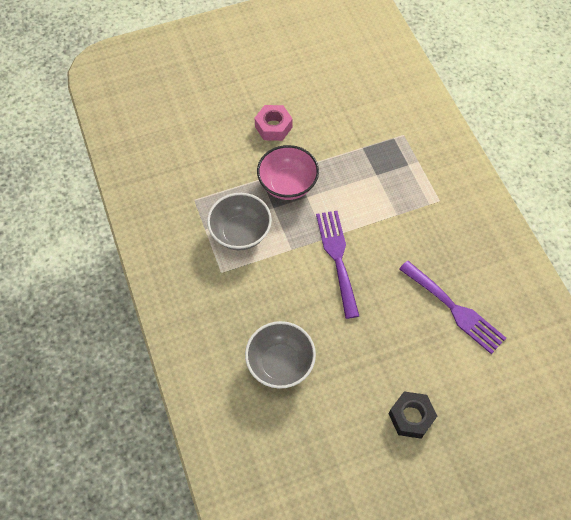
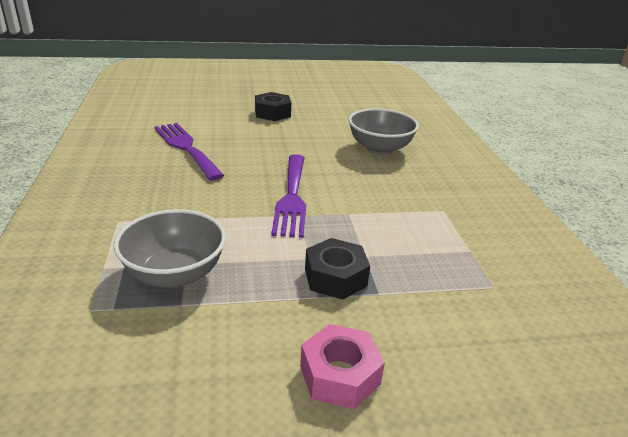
camera: 170 degrees left, 30 degrees down
(240, 233) = (417, 238): grey bowl -> grey bowl (175, 274)
(287, 185) = (335, 277): pink bowl -> black nut

